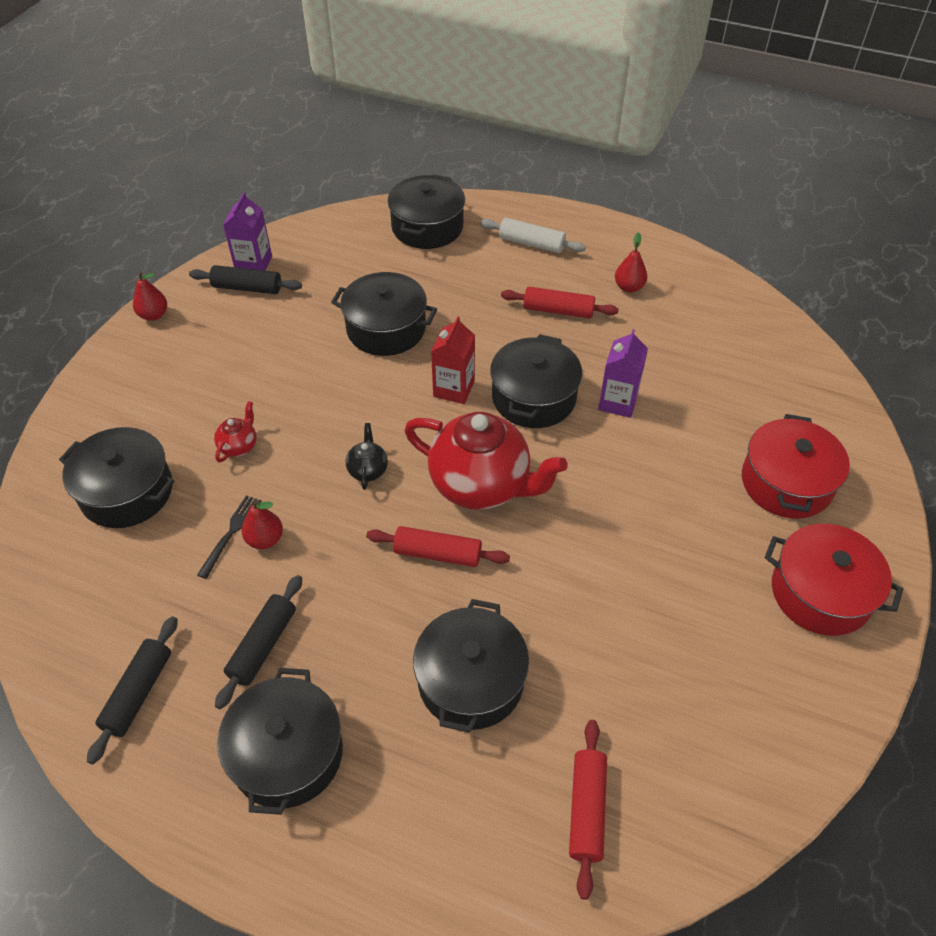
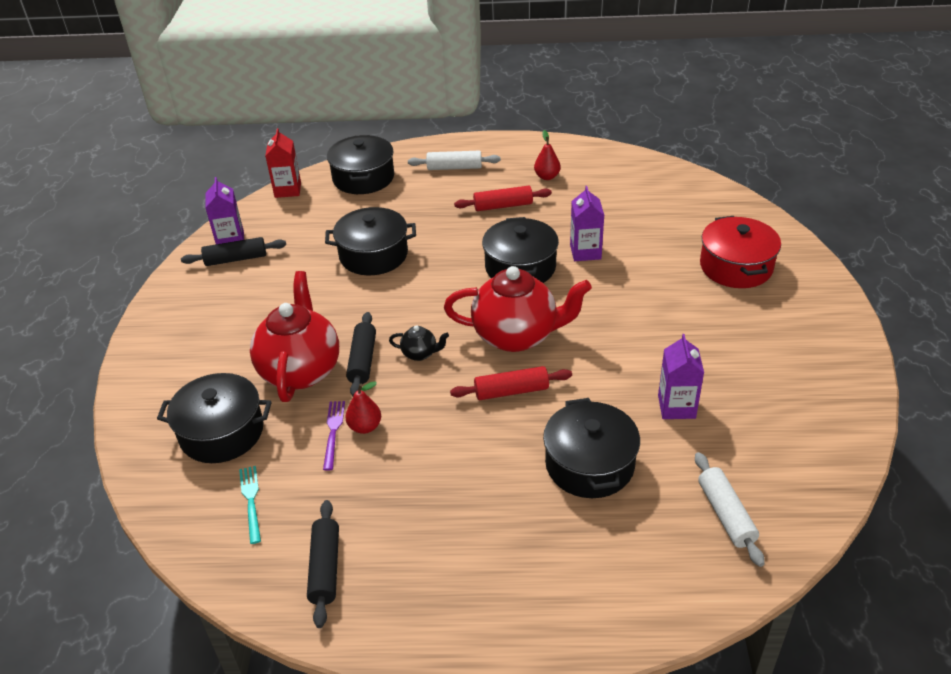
camera: 20 degrees left, 10 degrees down
(112, 583) = (251, 500): none -> turquoise fork
(154, 315) = (163, 301): red pear -> none
(231, 533) = (333, 431): black fork -> purple fork
(239, 446) = (301, 370): red teapot -> red teapot, size x2.37
(263, 646) = (410, 499): black rolling pin -> black rolling pin (363, 360)
(287, 753) = (477, 563): black pot -> none
(368, 470) = (420, 354): black teapot -> black teapot turned 120 degrees clockwise
(454, 389) = (454, 279): red carton -> red carton (288, 190)
(586, 809) = (725, 514): red rolling pin -> white rolling pin
(609, 645) = (676, 407): none -> purple carton
(820, 593) = (800, 326): red pot -> none

